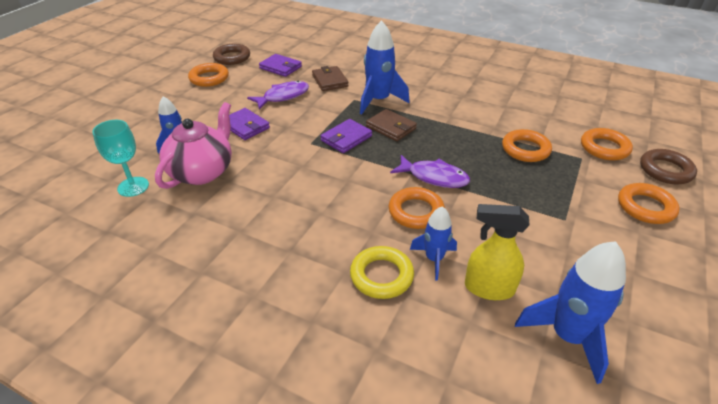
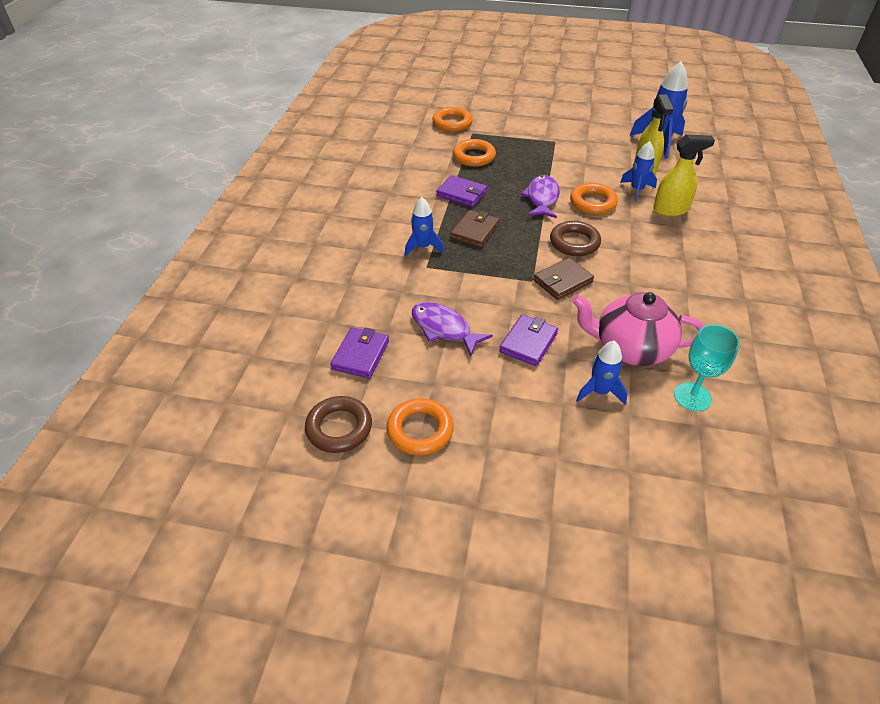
camera: 105 degrees left, 5 degrees up
(330, 81) = (387, 296): brown wallet -> brown wallet (562, 281)
(346, 138) = (510, 257): purple wallet -> purple wallet (461, 194)
(378, 101) = (423, 247): blue rocket -> blue rocket, size x0.60
(381, 276) = (671, 210): yellow ring -> yellow spray bottle
(645, 207) = (520, 113): orange ring -> none
(665, 170) = (470, 103): brown ring -> brown ring (574, 242)

